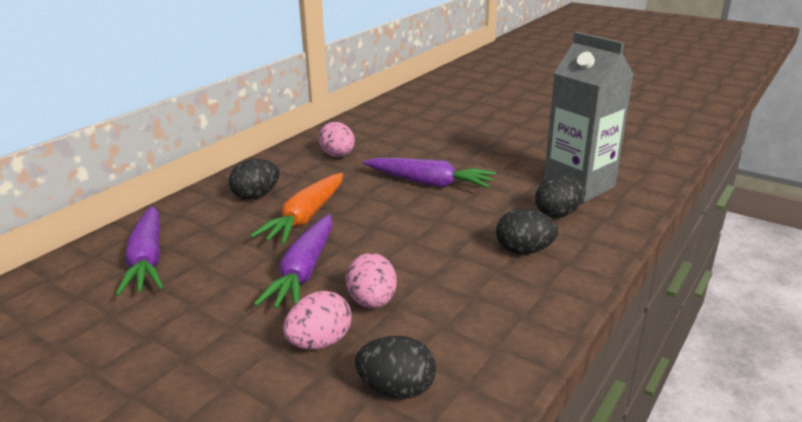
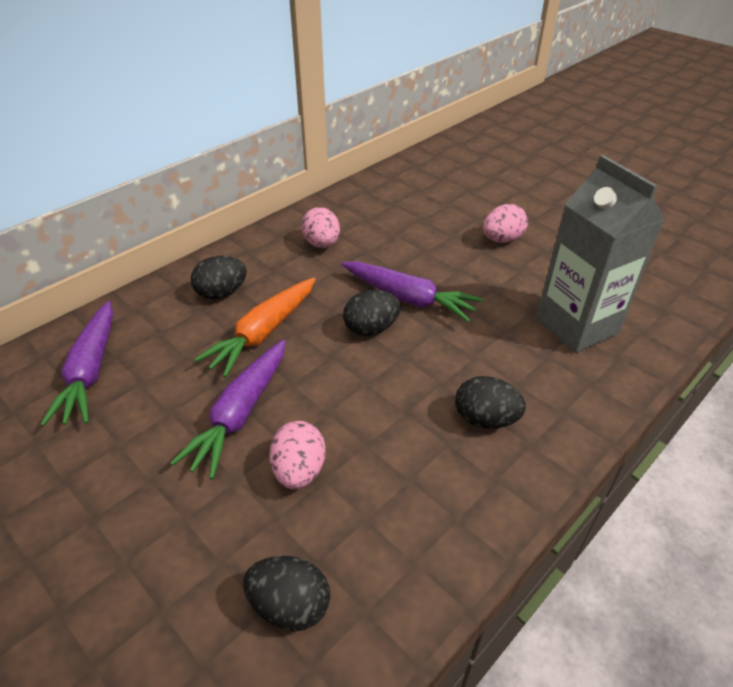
camera: 10 degrees right, 15 degrees up
(319, 342) = (229, 521): pink egg -> pink egg (502, 239)
(558, 213) = (540, 367): black egg -> black egg (371, 329)

